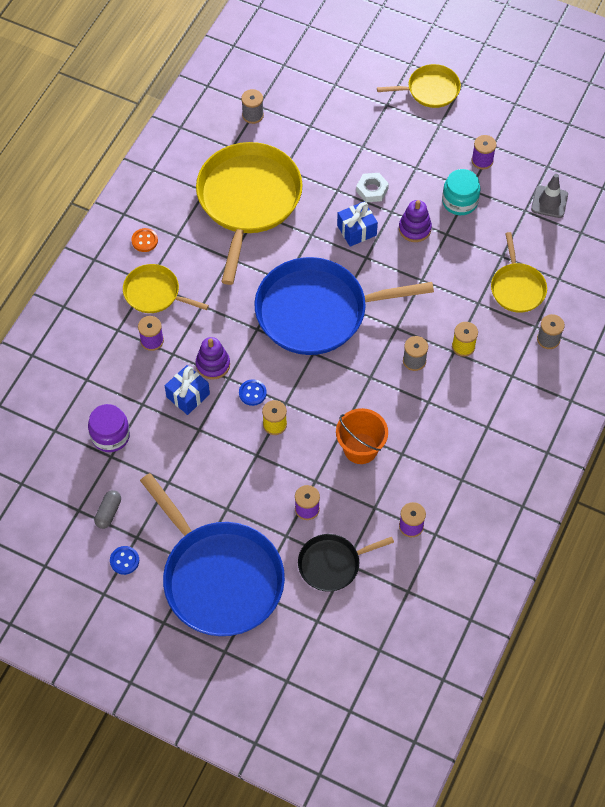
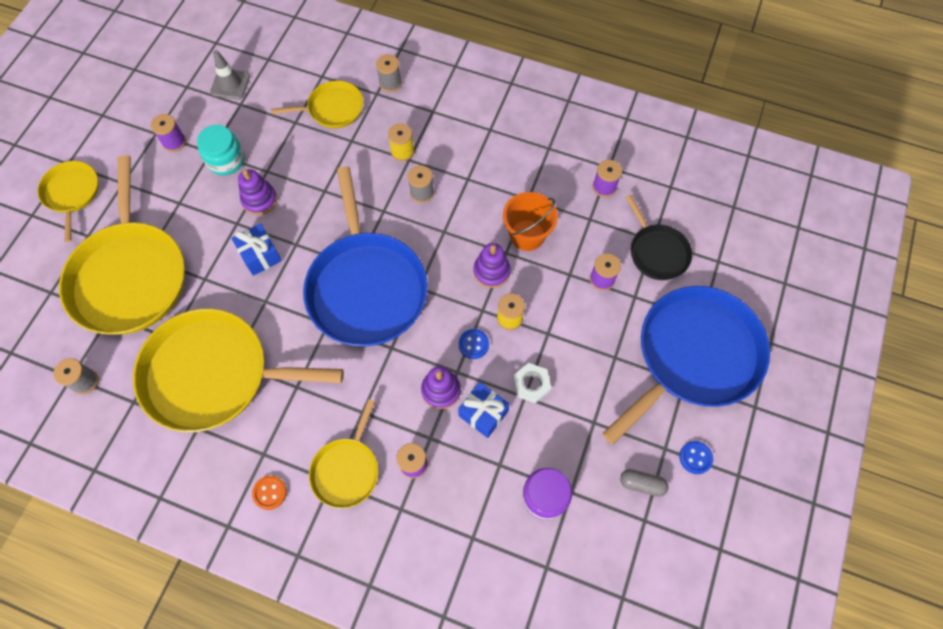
camera: 95 degrees left, 5 degrees up
(324, 414) = (491, 271): none -> purple stacking toy
(344, 137) = (130, 276): none -> yellow pan
(372, 190) = (206, 243): white nut -> white nut (531, 384)

